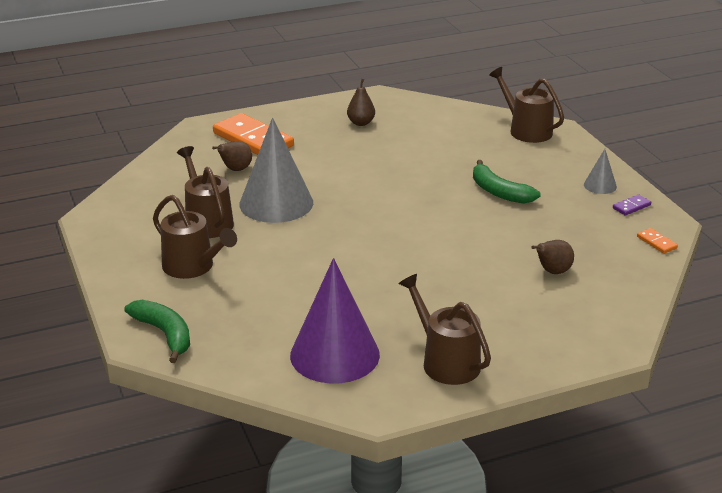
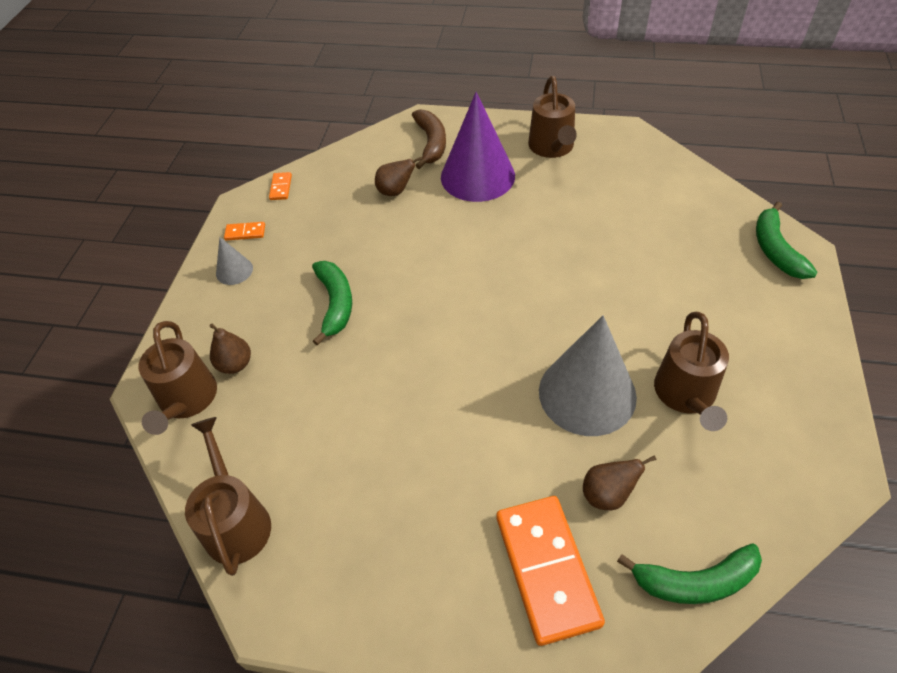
camera: 145 degrees left, 20 degrees up
(170, 157) = (695, 581): none -> green banana
(192, 267) = (725, 325): brown watering can -> brown watering can (236, 521)
(334, 354) = (633, 180): purple cone -> purple cone (477, 176)
(361, 123) = (364, 533): brown pear -> brown pear (235, 364)
(575, 324) = (431, 143): none -> brown banana
(631, 207) = (245, 232): purple domino -> orange domino

